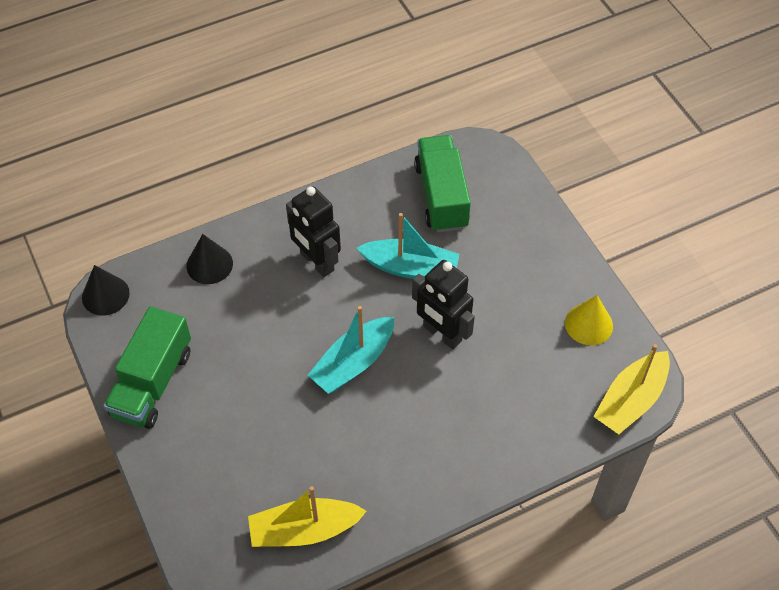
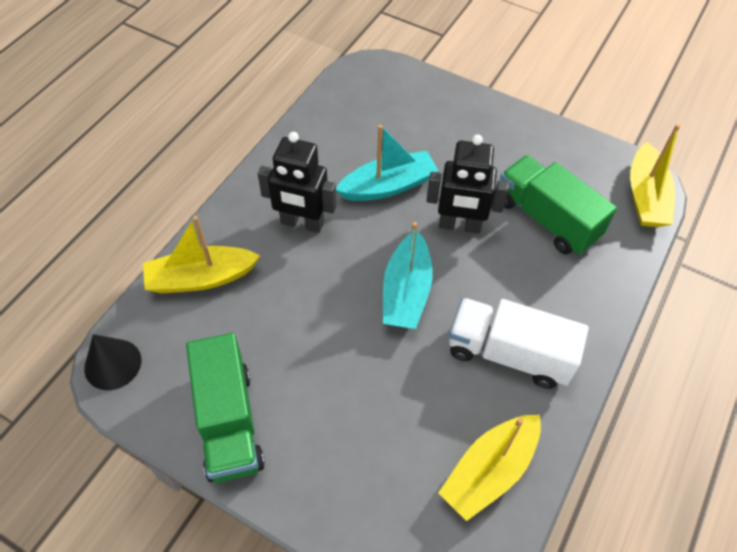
camera: 35 degrees left, 0 degrees up
(209, 264) = (201, 278): black cone -> yellow boat
(392, 457) = (509, 353): none -> white truck
(441, 196) = (365, 117): green truck -> green truck (546, 219)
(588, 324) = (564, 156): yellow cone -> none

